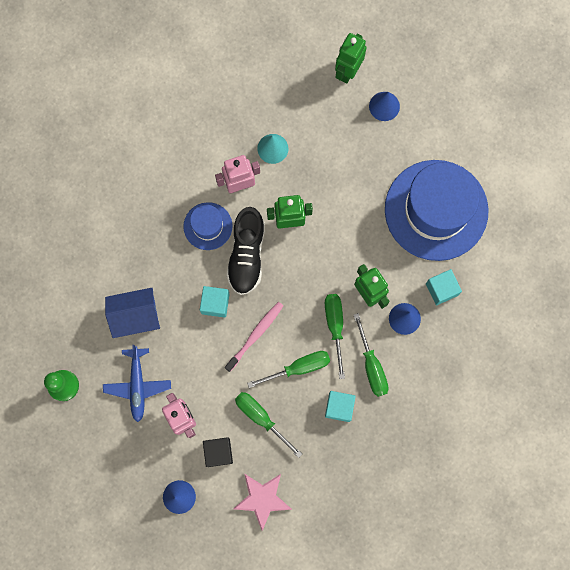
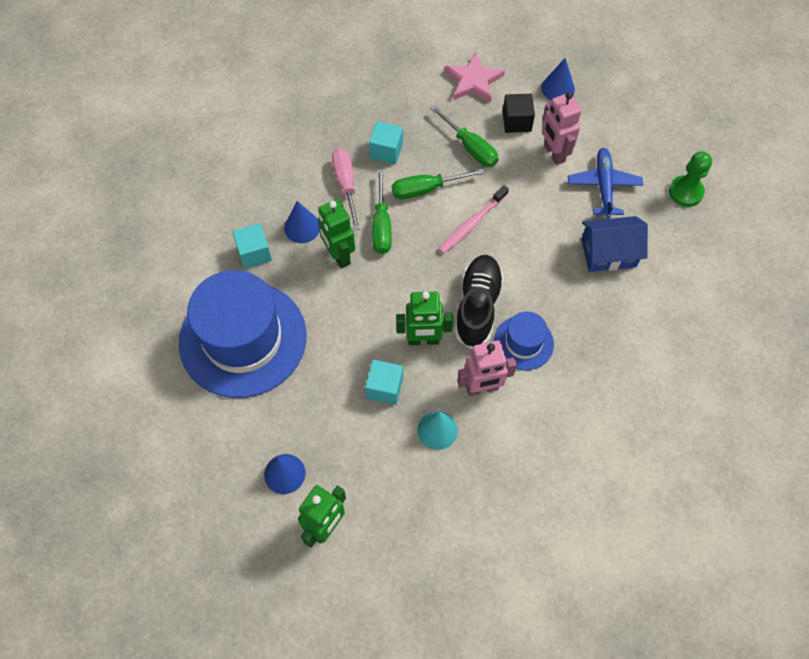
camera: 175 degrees left, 15 degrees down
(215, 303) = (516, 258): turquoise cube -> turquoise cube (384, 388)
(371, 365) = (346, 185): green screwdriver -> pink screwdriver

